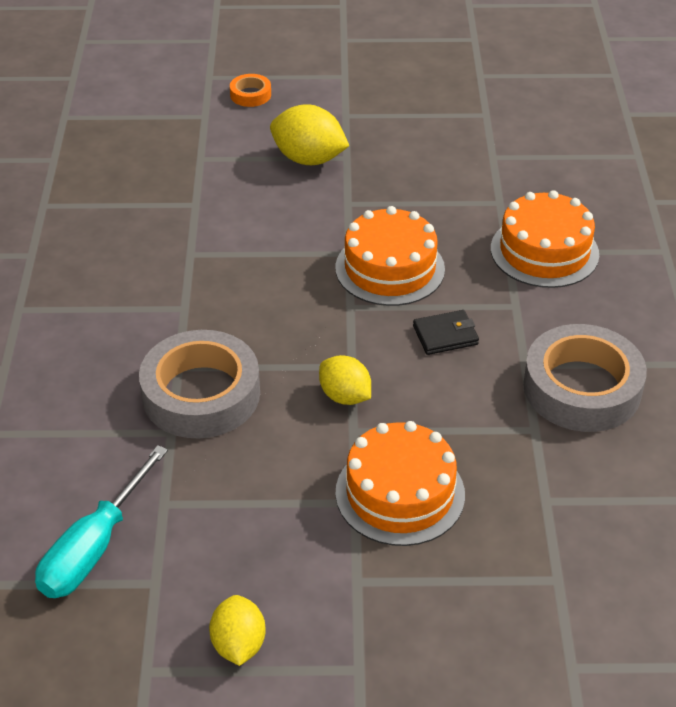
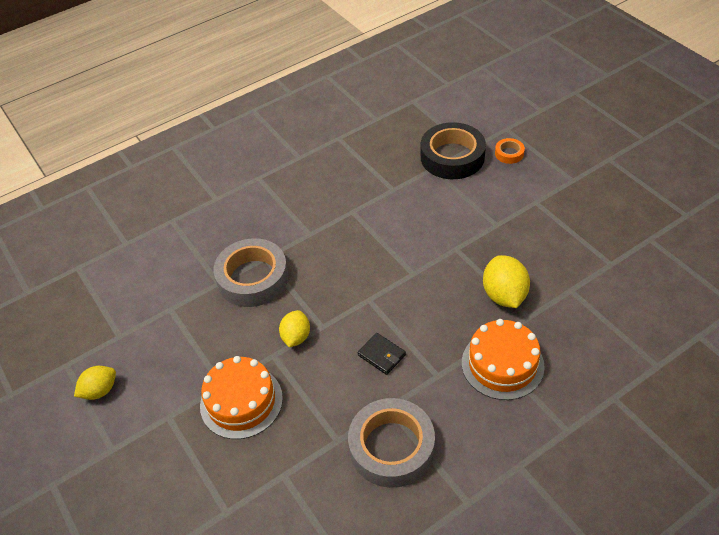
camera: 60 degrees right, 5 degrees up
(93, 549) = (125, 301): turquoise screwdriver -> none
(201, 135) = (452, 157): none -> black tape
(309, 159) = (477, 210): yellow lemon -> yellow lemon (504, 295)
(390, 268) = (416, 298): orange cake -> none

